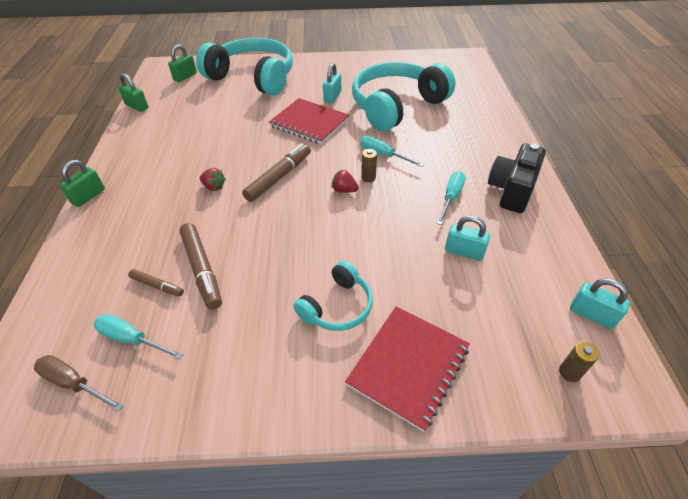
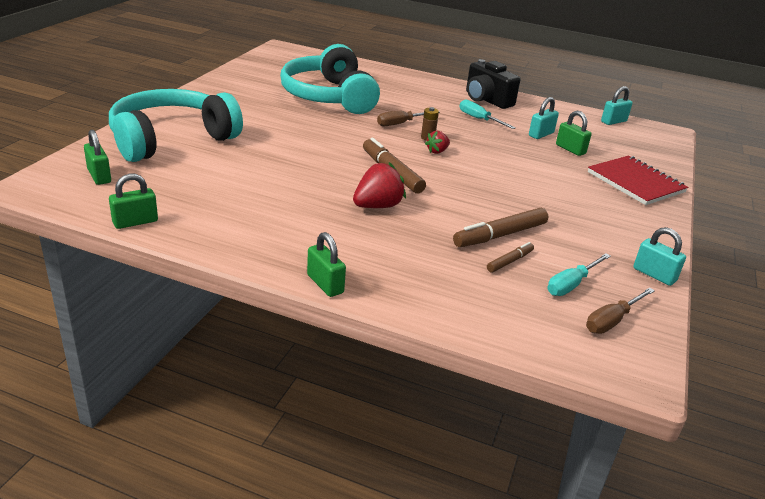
camera: 70 degrees left, 15 degrees down
(202, 269) = (500, 235): brown marker -> brown marker turned 150 degrees clockwise
(214, 187) = (377, 206): red strawberry -> red strawberry, size x1.73
(309, 123) = (312, 137): red notebook -> none
(332, 97) = (275, 115): turquoise padlock -> turquoise padlock (654, 275)
(337, 306) = (573, 190): turquoise headphones -> none
(383, 155) = (401, 123): turquoise screwdriver -> brown screwdriver
(447, 285) = (570, 149): none -> green padlock
(569, 372) = (653, 142): brown battery -> none

